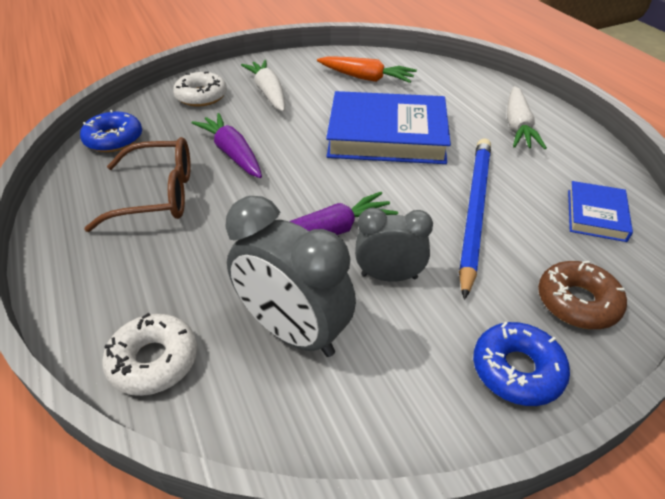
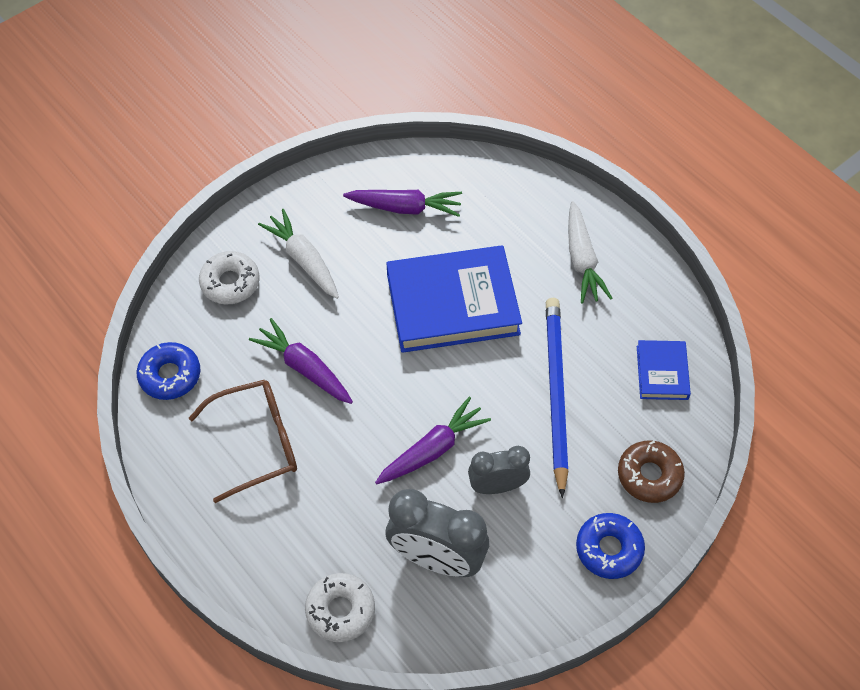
camera: 15 degrees left, 15 degrees up
(366, 78) = (405, 208): orange carrot -> purple carrot

